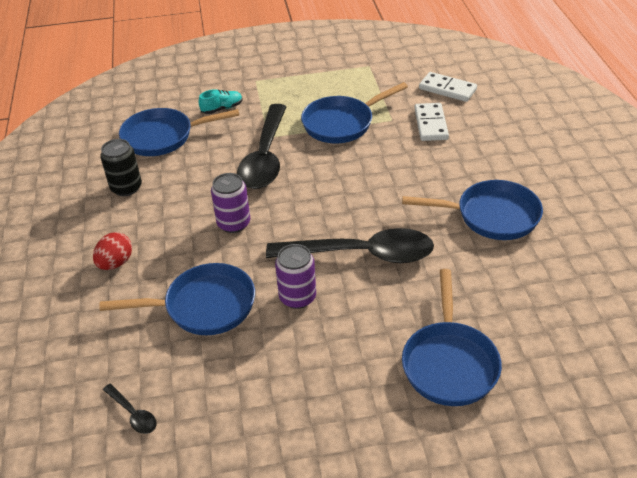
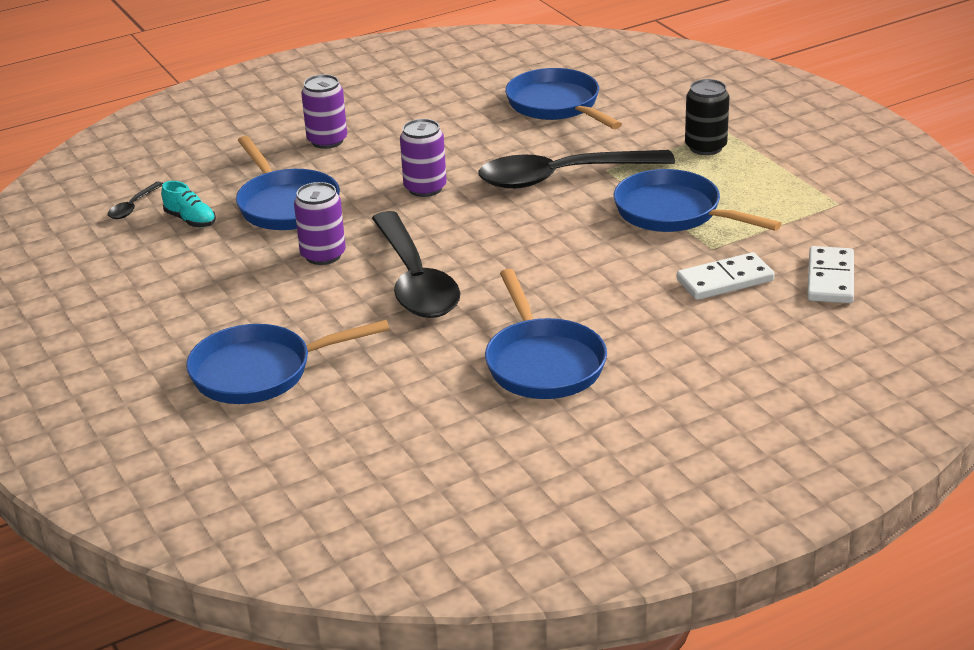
camera: 70 degrees right, 10 degrees down
(115, 263) = (327, 141): red egg -> purple can
(126, 188) = (450, 111): black can -> black can (705, 147)
(222, 108) = (643, 125): turquoise shoe -> turquoise shoe (190, 220)

